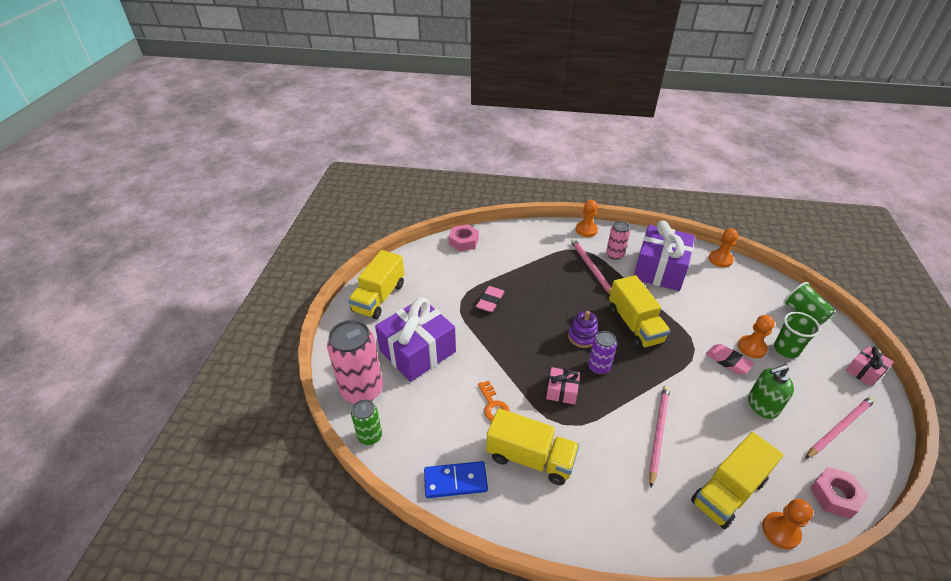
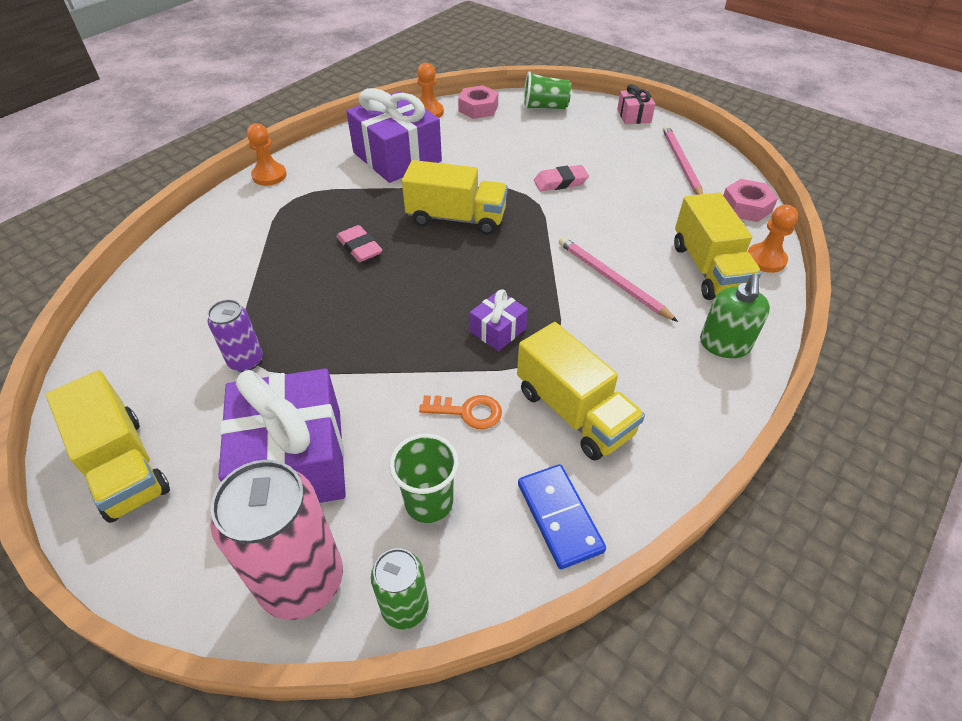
camera: 60 degrees left, 5 degrees up
(455, 481) = (559, 517): blue domino -> blue domino turned 45 degrees counterclockwise
(463, 241) = (136, 299): pink nut -> pink nut (478, 108)
(490, 301) = (286, 327): pink eraser -> pink eraser (359, 247)
(530, 458) = (574, 412): yellow truck -> yellow truck turned 90 degrees clockwise
(562, 391) = (498, 330): pink gift -> purple gift
(582, 336) = (433, 268): purple stacking toy -> none
(591, 268) = (335, 205): pink pencil -> none
(598, 367) = (489, 279): purple can -> purple can (246, 361)
(614, 254) = (336, 176): pink can -> none
(751, 347) = (557, 158): orange pawn -> none
(762, 405) = (628, 192): green soap dispenser -> green soap dispenser (724, 345)
(786, 350) = (576, 141): green cup -> green cup (429, 502)

